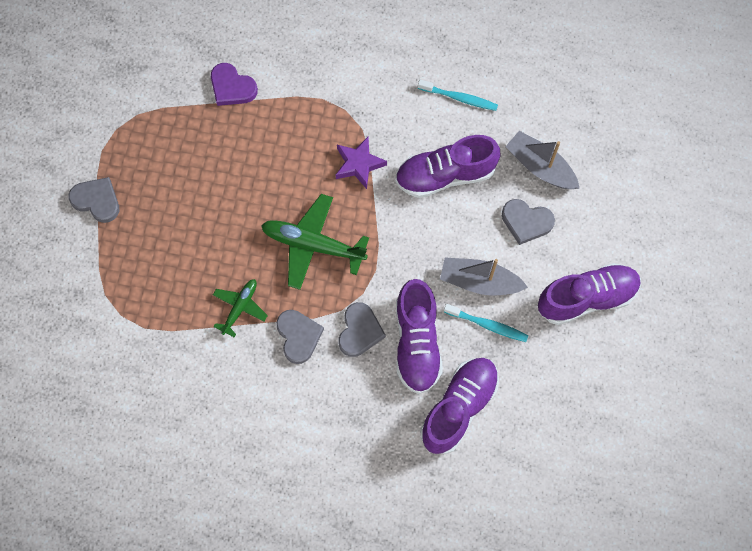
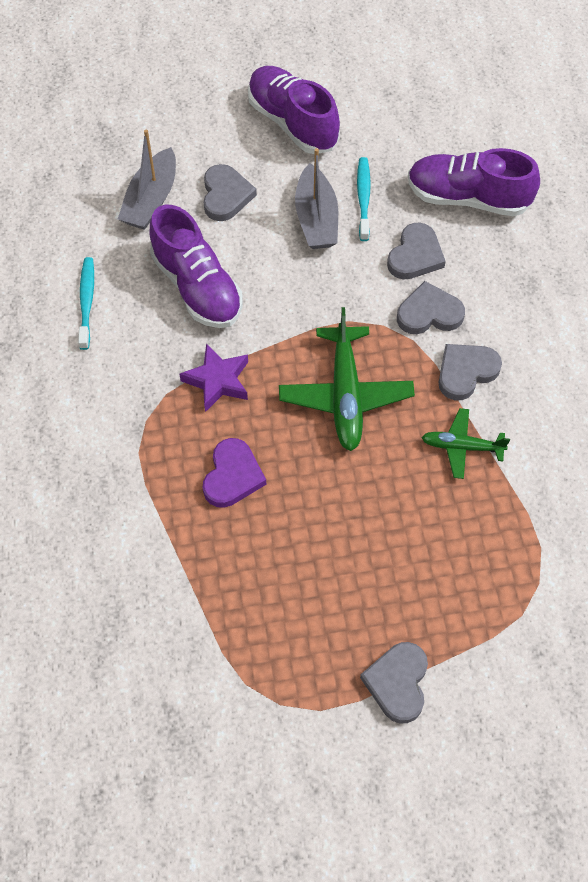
camera: 110 degrees left, 10 degrees down
(232, 87) = (159, 570): purple heart -> purple heart (232, 476)
(417, 343) = (415, 255): purple shoe -> grey heart

